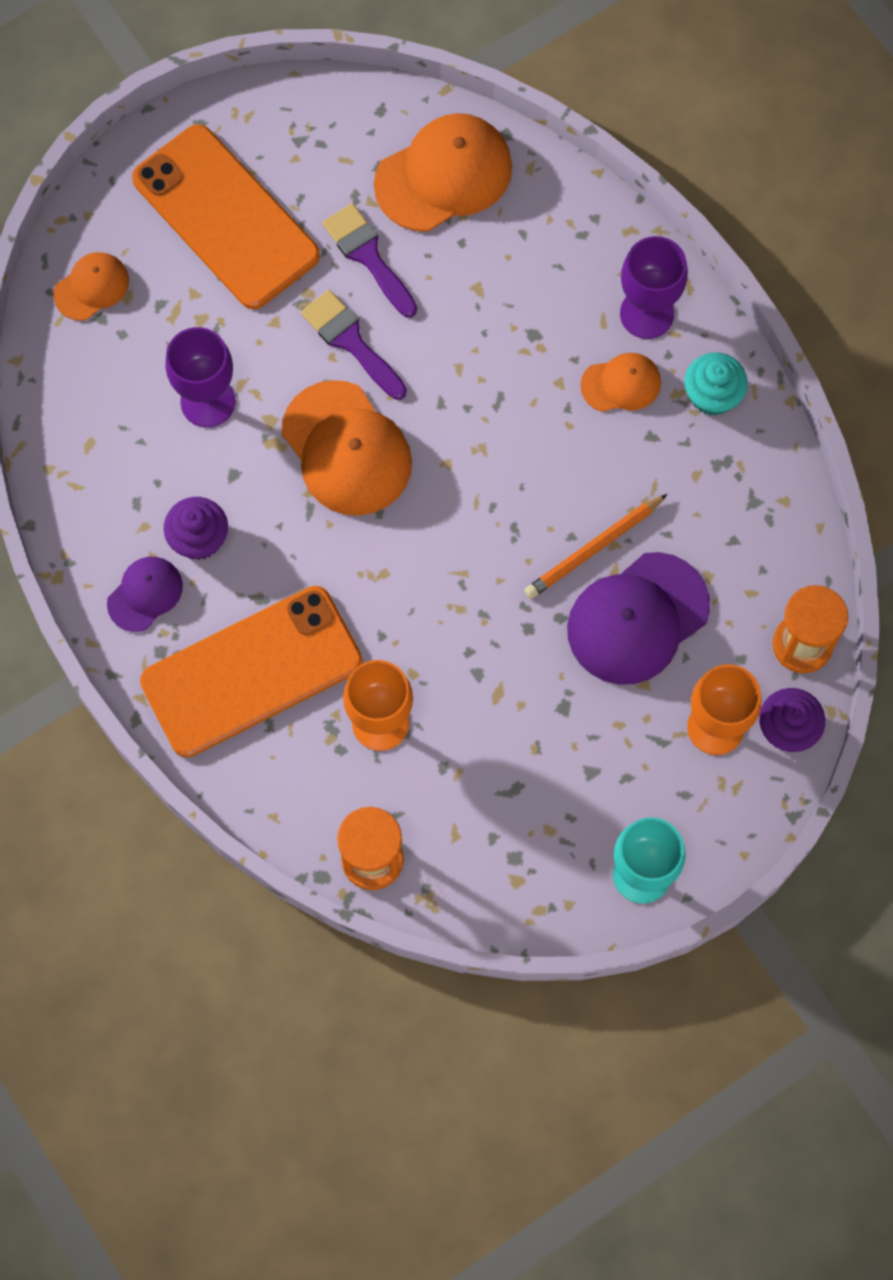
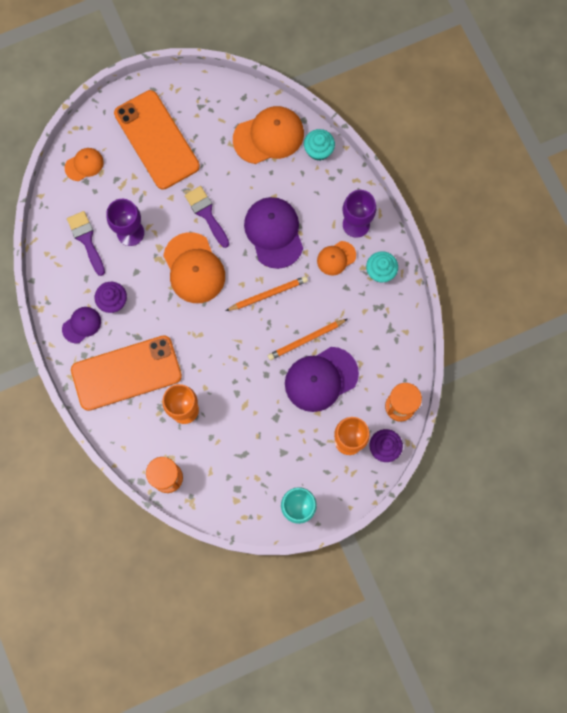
camera: 10 degrees right, 5 degrees up
(368, 256) = (223, 171): purple brush -> purple brush (86, 239)
(490, 356) = (274, 233): none -> purple cap
(502, 474) = (268, 294): none -> orange pencil
(546, 186) = (318, 150): none -> turquoise cupcake
(621, 384) = (336, 258): orange cap -> orange cap turned 150 degrees clockwise

